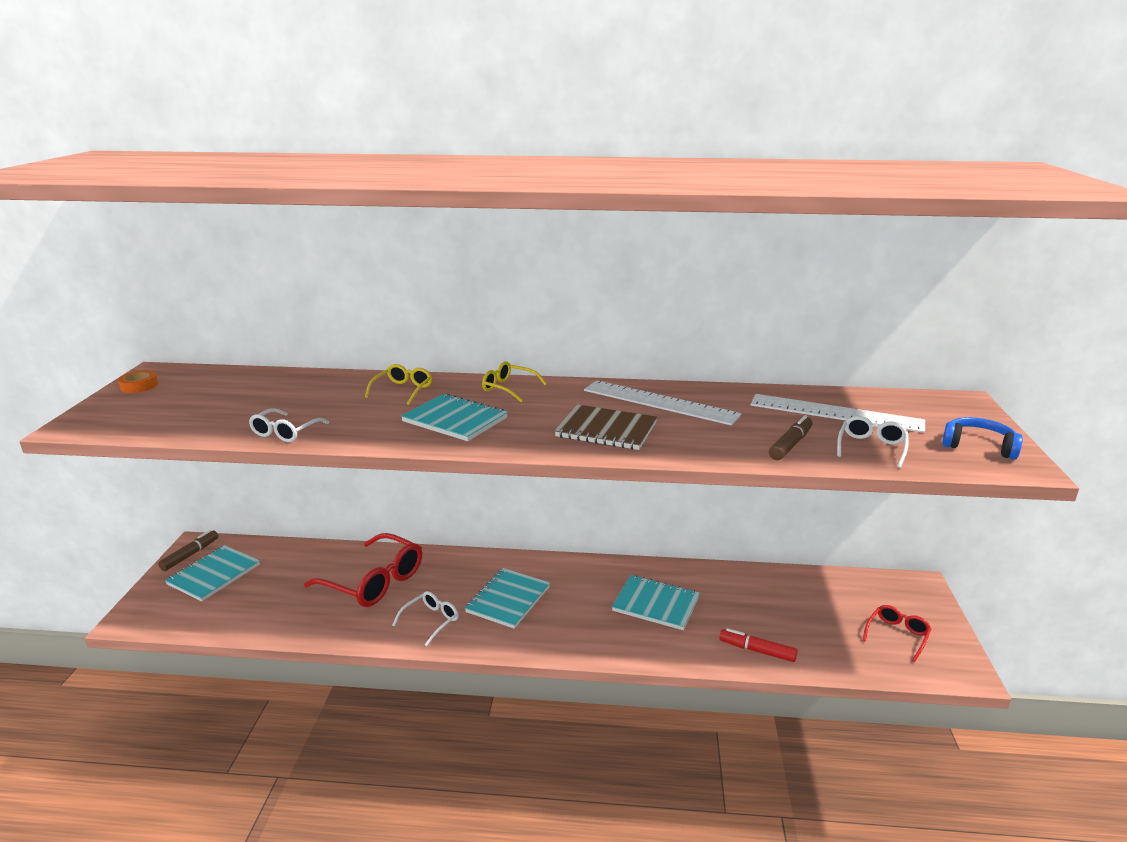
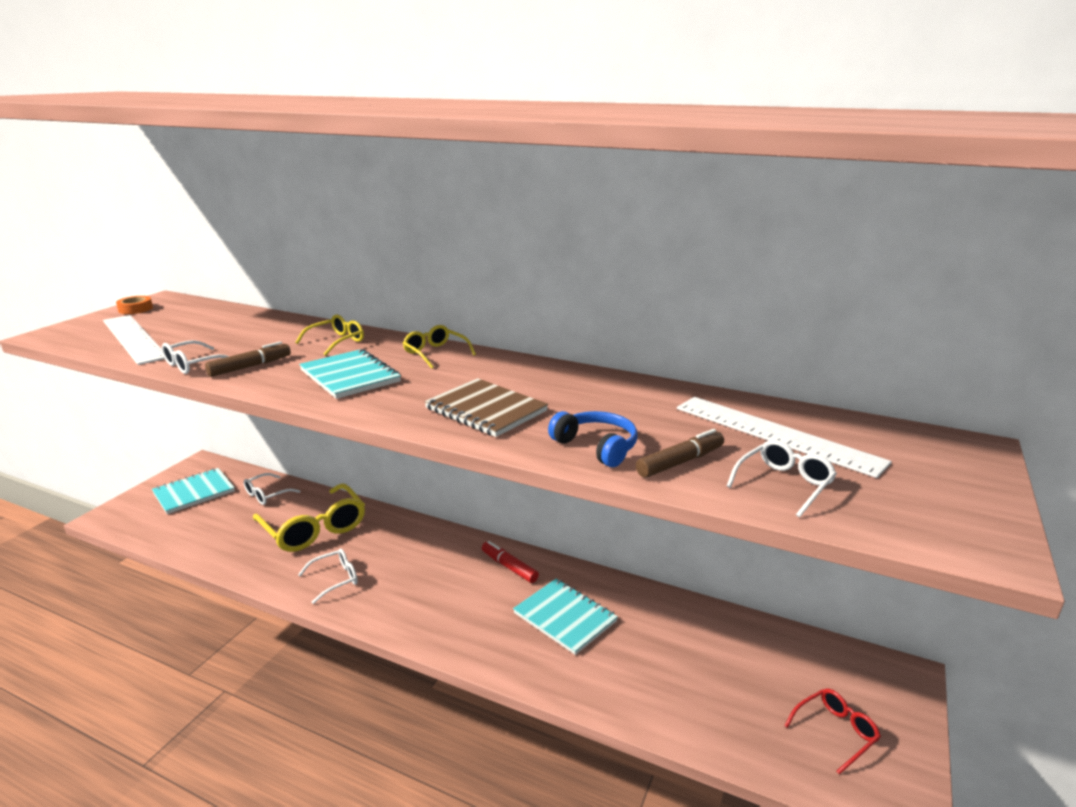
camera: 20 degrees right, 0 degrees up
(190, 555) = (190, 471): brown marker -> brown marker (250, 367)
(298, 561) = (267, 494): none -> white glasses
(374, 582) = (314, 528): red glasses -> yellow glasses
(508, 599) = (420, 575): turquoise notebook -> none
(659, 402) = (574, 390): white ruler -> white ruler (133, 338)
(757, 650) = (645, 702): red marker -> red marker (509, 567)
(978, 446) = (943, 510): blue headphones -> blue headphones (596, 447)

